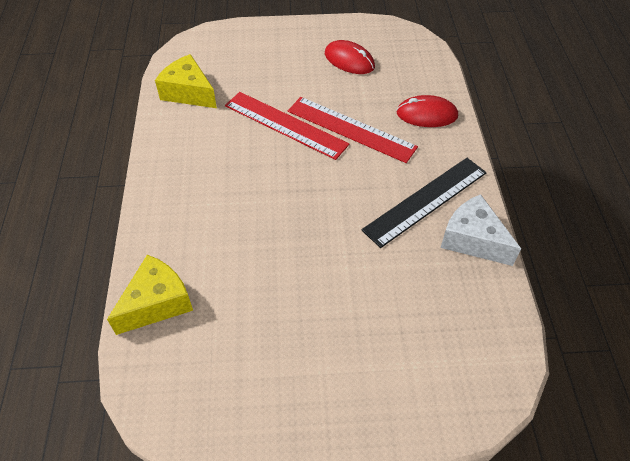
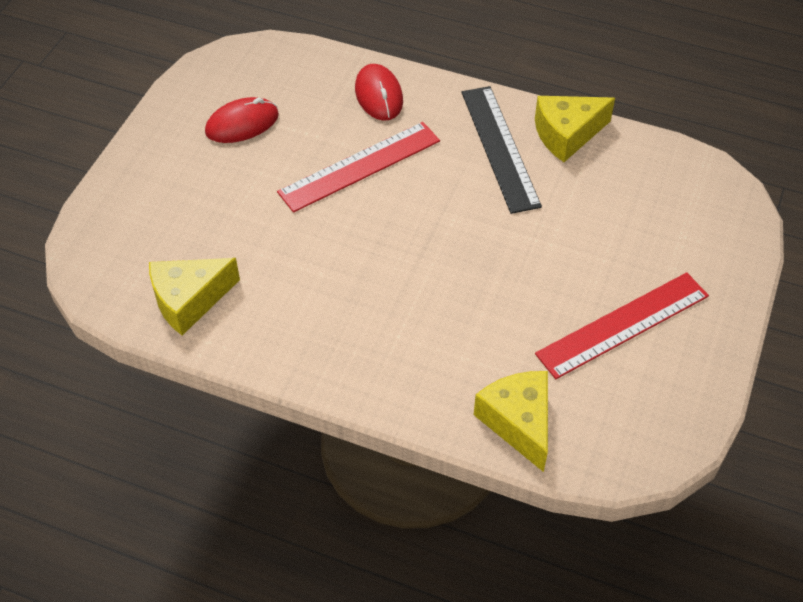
camera: 65 degrees left, 0 degrees up
(285, 125) = (315, 222): red ruler -> red ruler (623, 325)
(427, 114) = (379, 95): red mouse -> red mouse turned 45 degrees counterclockwise
(473, 240) = (567, 134): white cheese -> yellow cheese

